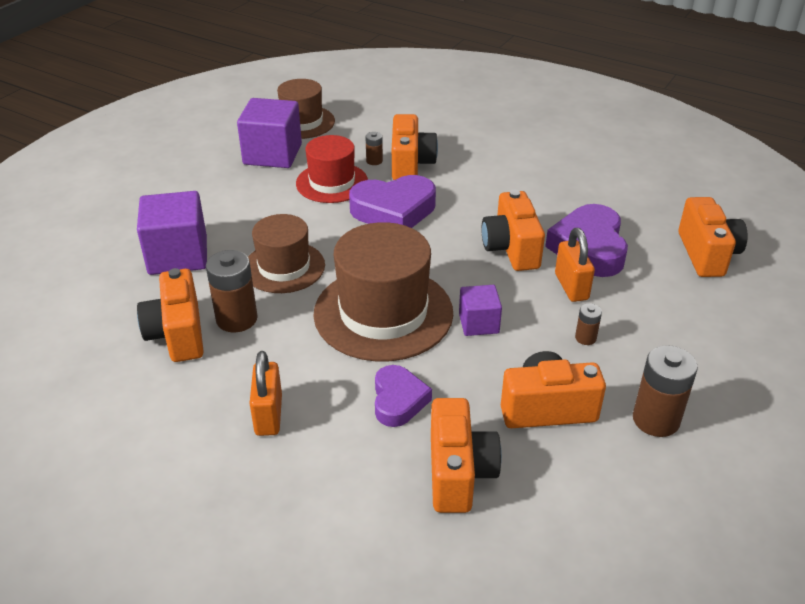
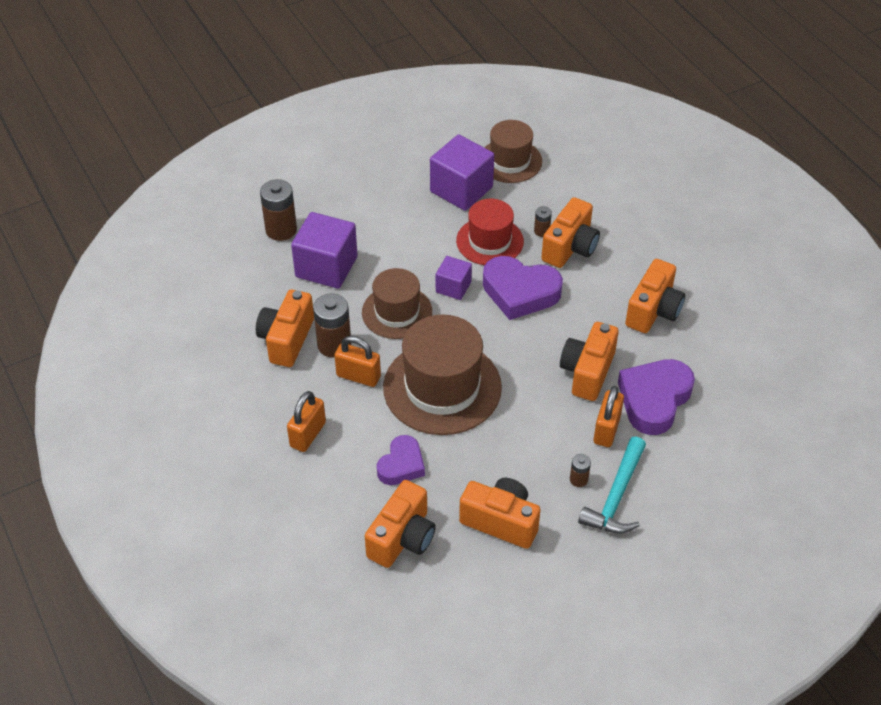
camera: 30 degrees right, 10 degrees up
(285, 337) = (358, 376): none -> orange padlock
(478, 323) = (507, 429): purple cube -> purple cube (453, 287)
(633, 338) = (616, 497): none -> turquoise hammer
(656, 419) = (573, 568): brown battery -> brown battery (281, 230)
(707, 254) = (751, 451): orange camera -> orange camera (653, 311)

